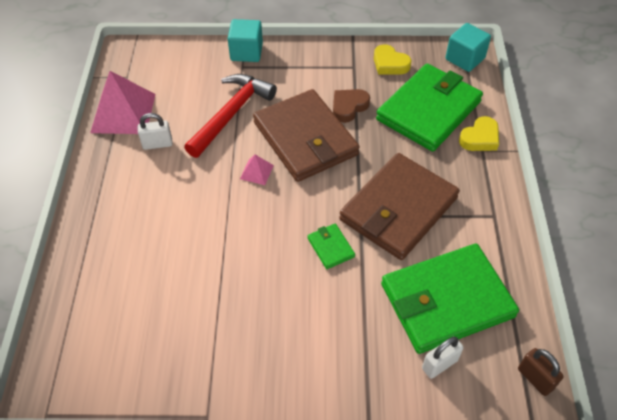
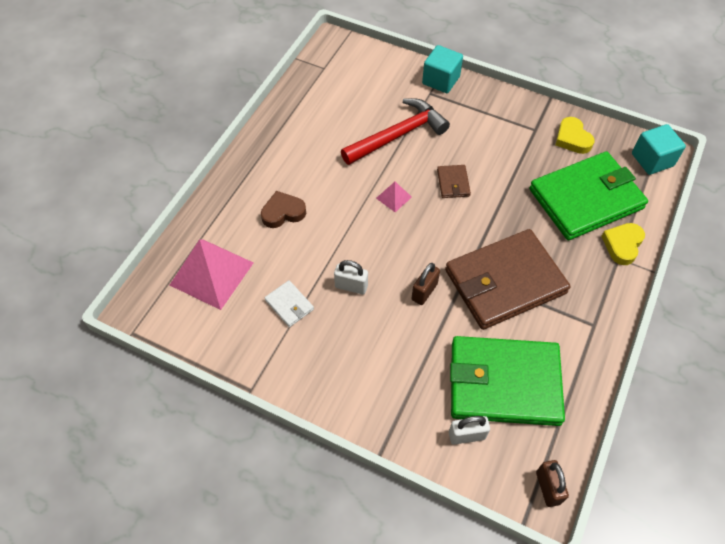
camera: 25 degrees right, 5 degrees up
(123, 113) = (305, 100): pink pyramid -> pink pyramid (211, 273)
(157, 144) = (321, 140): white padlock -> white padlock (351, 286)
(205, 314) = (289, 305): none -> white wallet
(305, 139) = (453, 183): brown wallet -> brown wallet, size x0.41
(330, 247) = (424, 292): green wallet -> brown padlock
(349, 107) = (509, 167): brown heart -> brown heart (283, 212)
(480, 138) = (622, 245): yellow heart -> yellow heart turned 135 degrees clockwise

